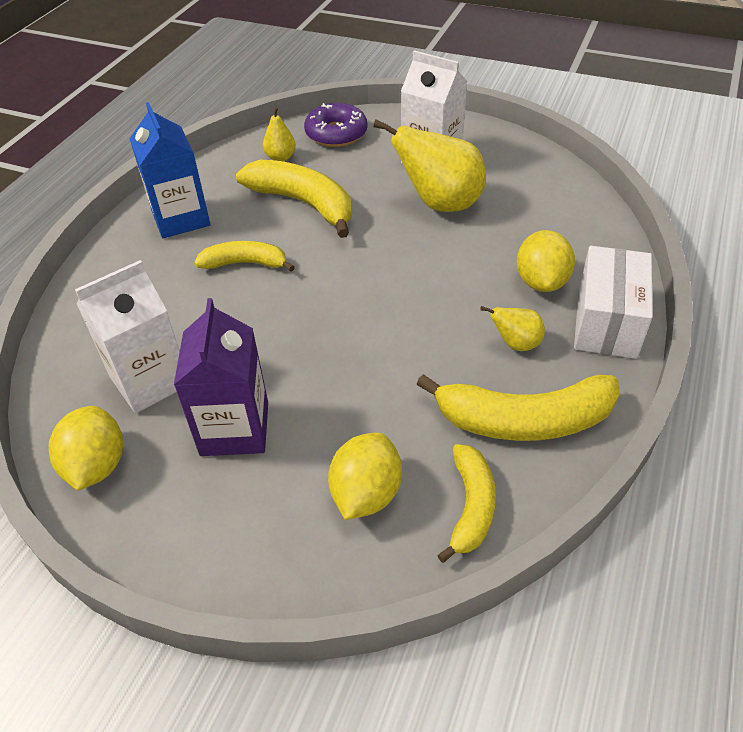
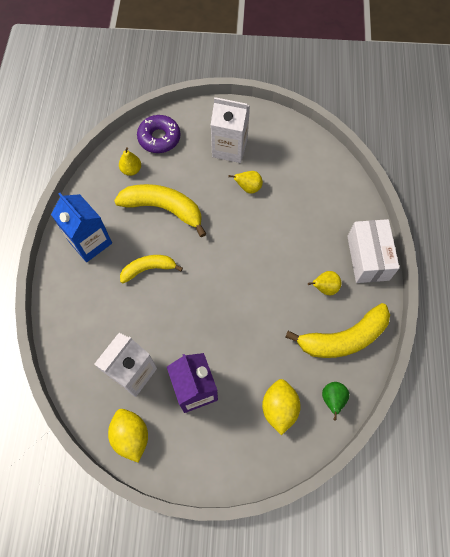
camera: 20 degrees left, 20 degrees up
(440, 204) = (248, 188): yellow pear -> yellow pear, size x0.49
(471, 506) = (332, 399): yellow banana -> green pear
(541, 282) = (325, 237): yellow lemon -> none

